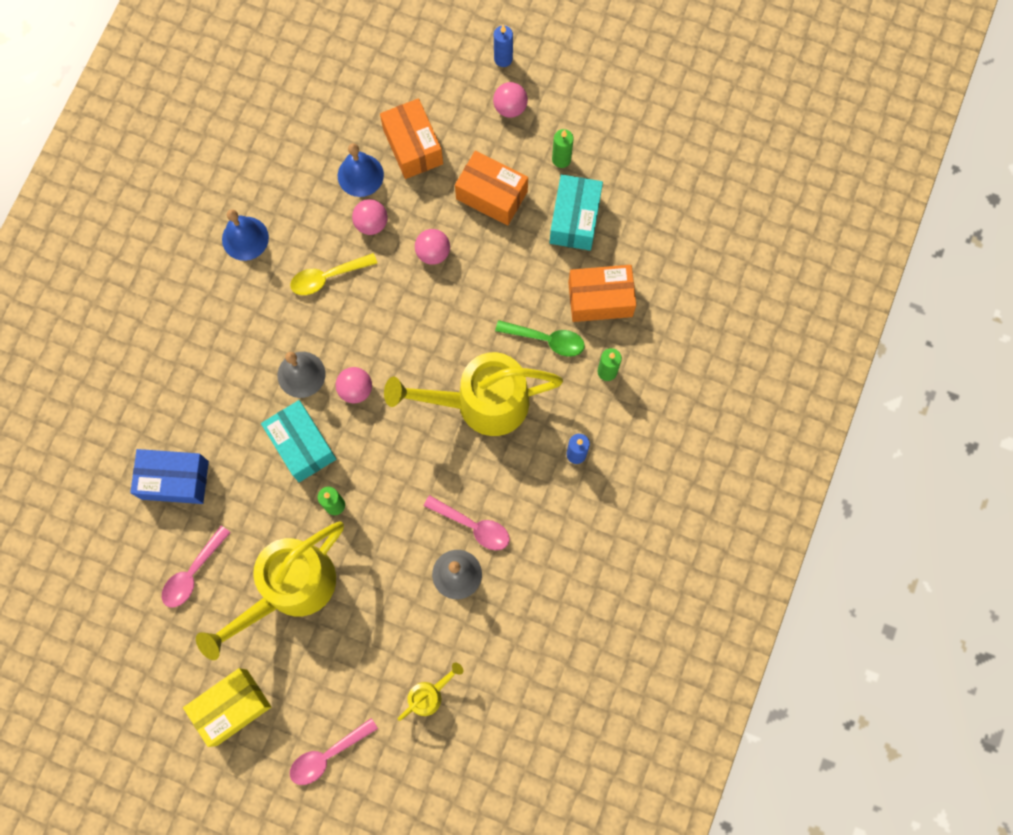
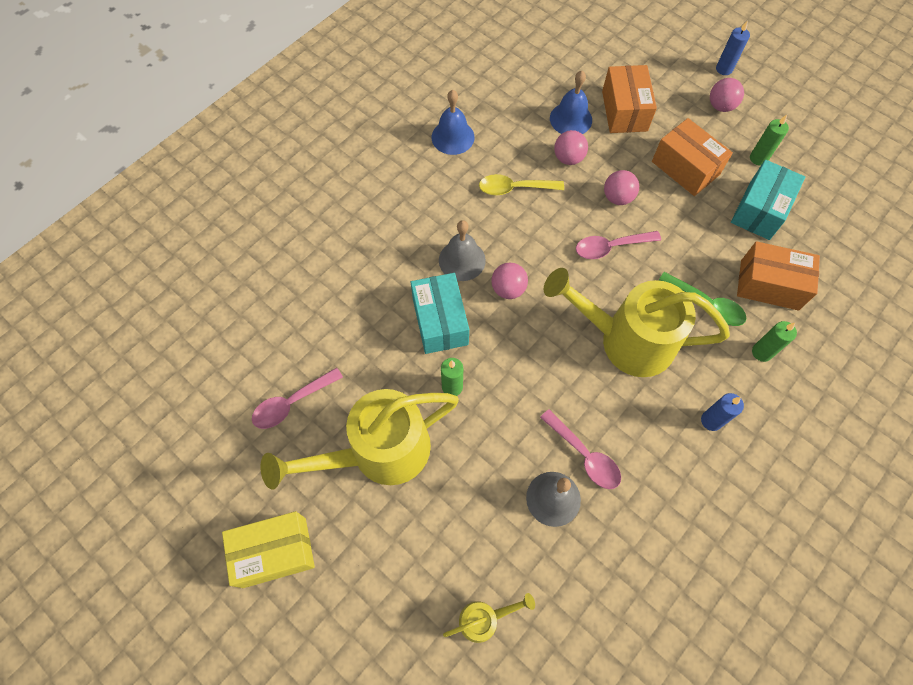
camera: 20 degrees right, 10 degrees down
(175, 480) = (311, 312): blue box -> none
(327, 755) = (352, 645): pink spoon -> pink spoon (610, 247)

